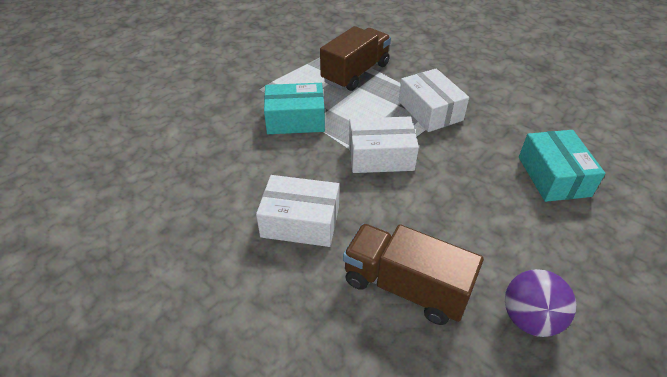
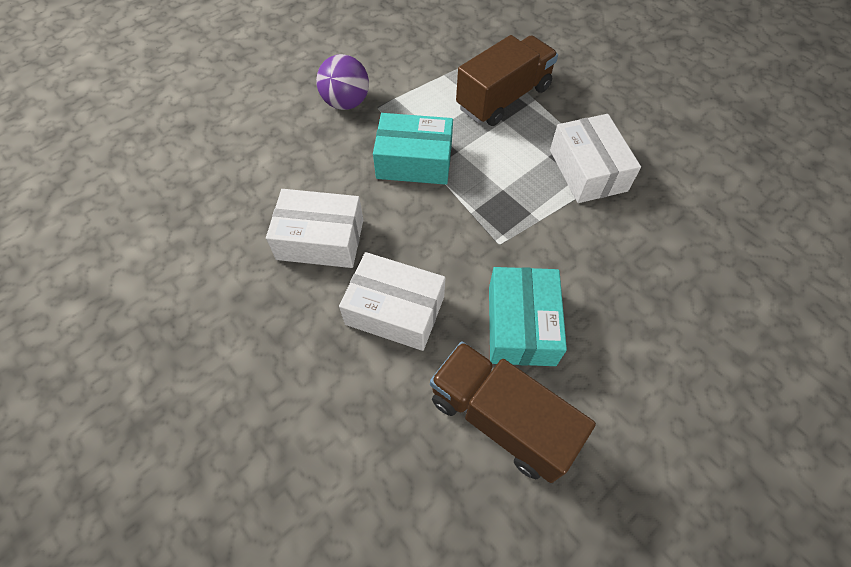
camera: 10 degrees right, 15 degrees up
(380, 156) = (509, 231): white box -> white box (320, 239)
(529, 318) = (639, 487): purple ball -> purple ball (346, 102)
(553, 176) = (724, 294): turquoise box -> turquoise box (521, 325)

